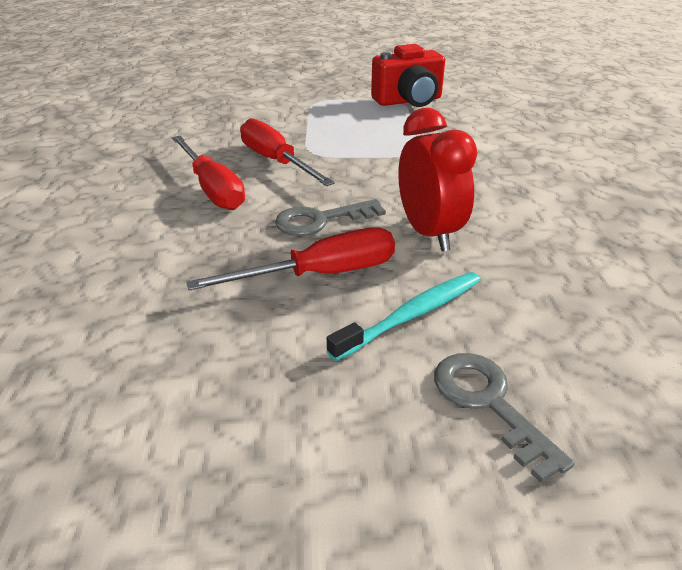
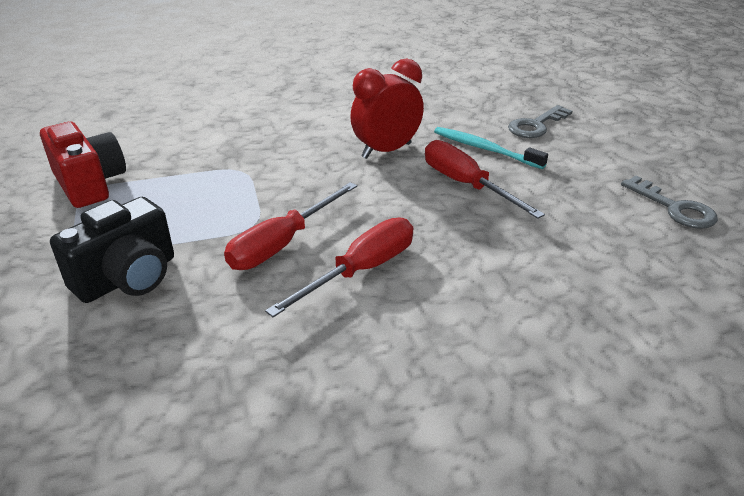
camera: 105 degrees left, 0 degrees up
(274, 113) = (128, 278): none -> black camera
(321, 220) = (391, 197): grey key -> grey key (674, 208)

